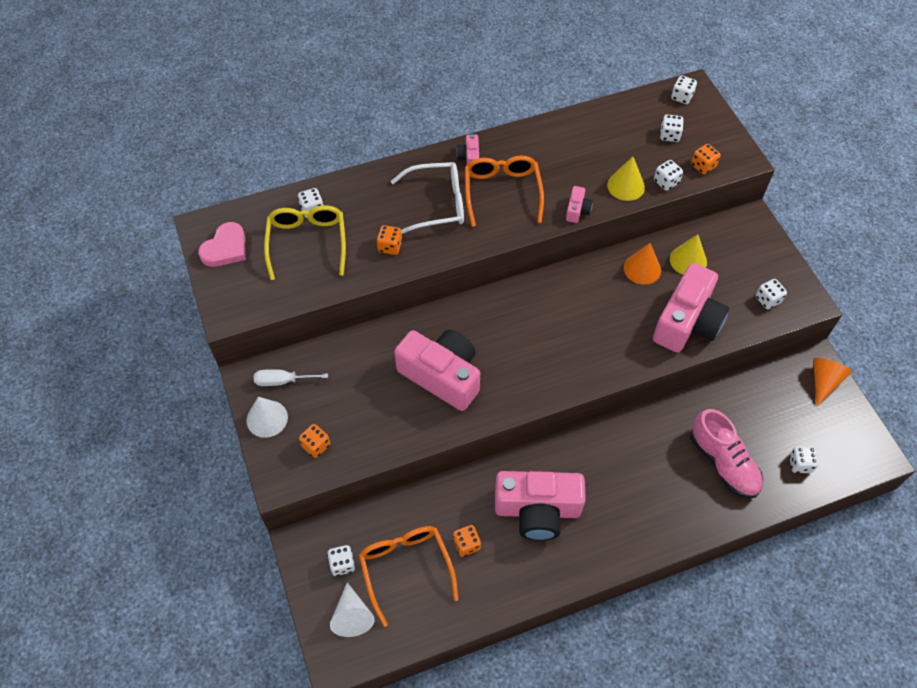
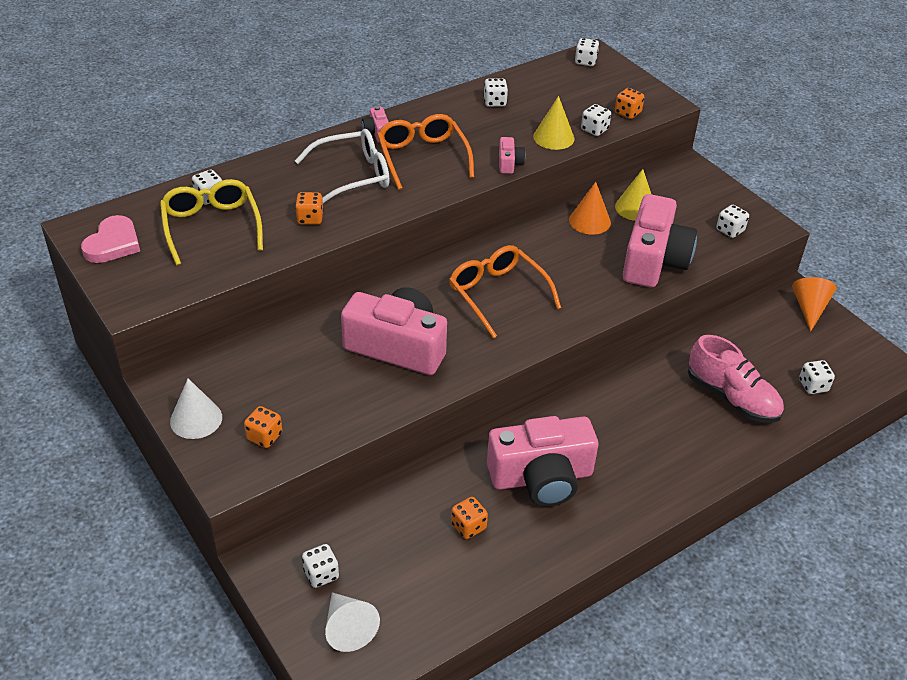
camera: 15 degrees left, 15 degrees down
(282, 381) = (206, 379): white screwdriver -> none
(405, 567) = (401, 563): orange glasses -> orange glasses (497, 294)
(669, 135) = (584, 92): white dice -> white dice (495, 102)

